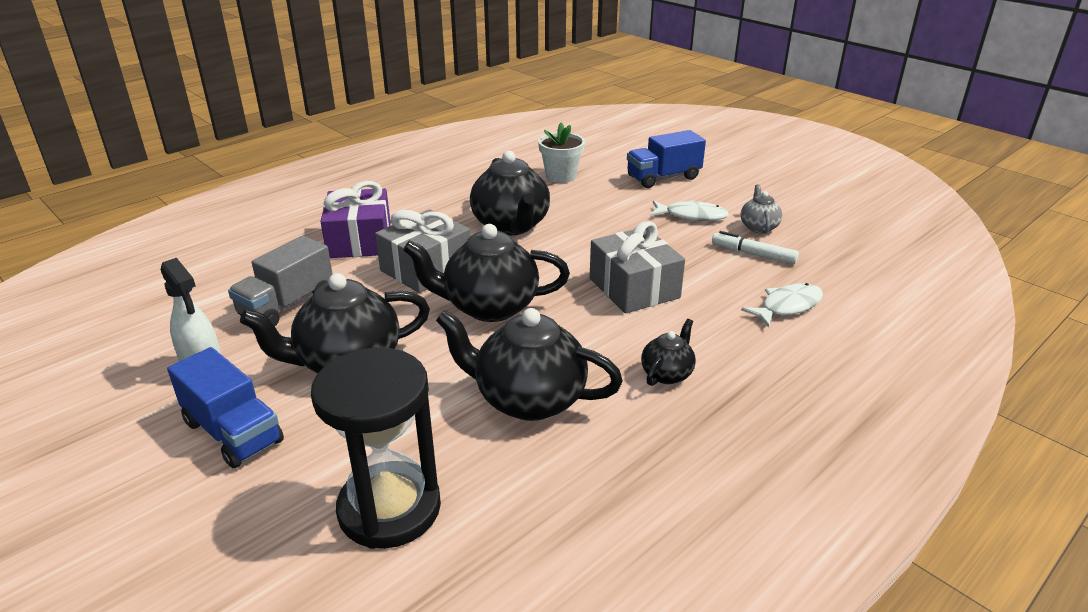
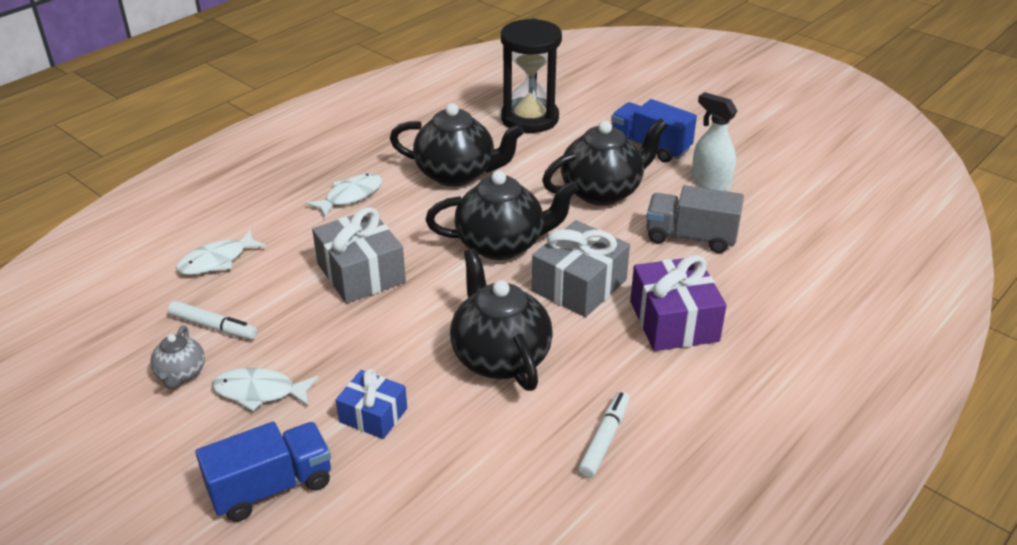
camera: 175 degrees right, 5 degrees up
(287, 305) = (690, 237): grey truck -> grey truck turned 105 degrees counterclockwise
(452, 186) = (604, 439): none -> white marker
(561, 176) = (439, 480): white flower pot -> none
(606, 202) = (373, 415): none -> blue gift
(667, 374) = (350, 196): black teapot -> white fish

